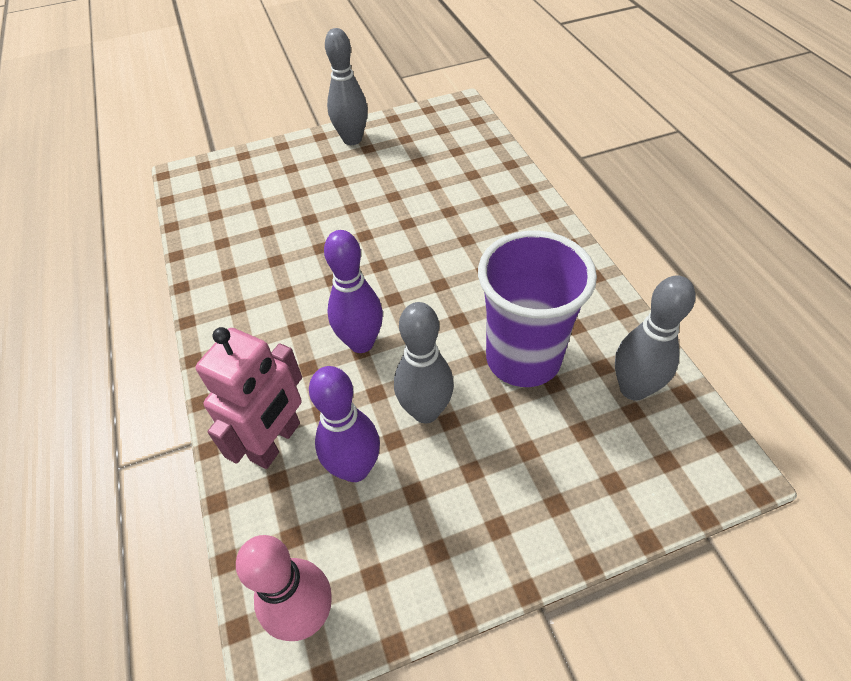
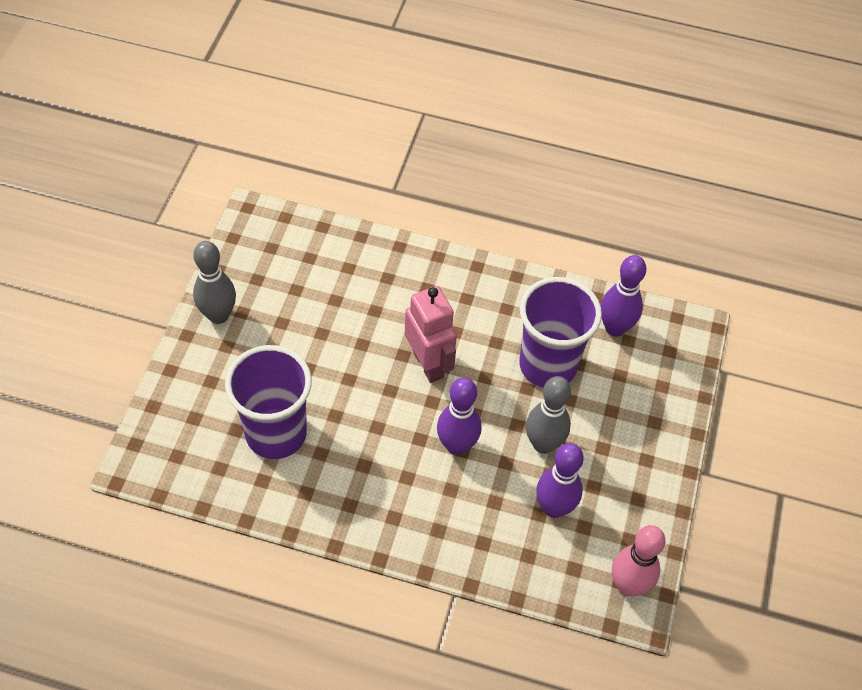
camera: 60 degrees left, 5 degrees up
(272, 225) = (276, 433): none -> purple cup
(276, 442) = (498, 541): pink robot -> pink robot (428, 364)
(633, 389) = (615, 328): grey bowling pin -> purple bowling pin

